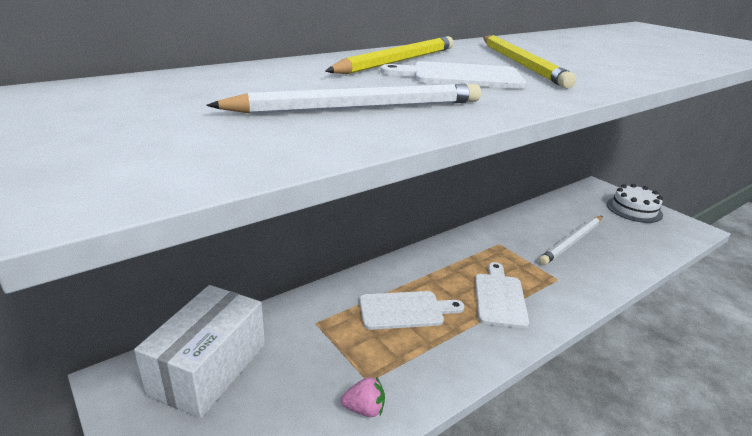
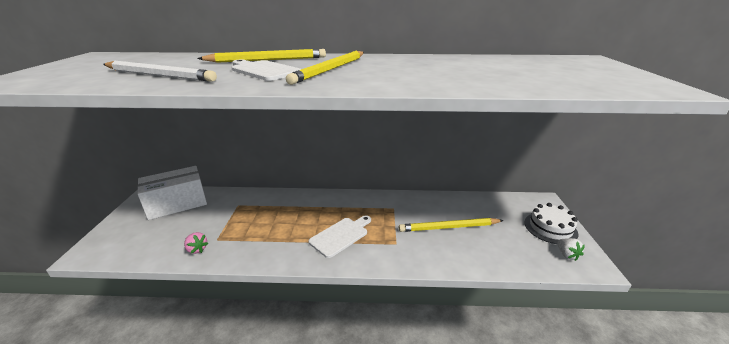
camera: 40 degrees right, 0 degrees up
(405, 310) = (282, 218): white cutting board -> none
(572, 242) = (449, 227): white pencil -> yellow pencil
(674, 228) = (567, 255): none -> white strawberry

